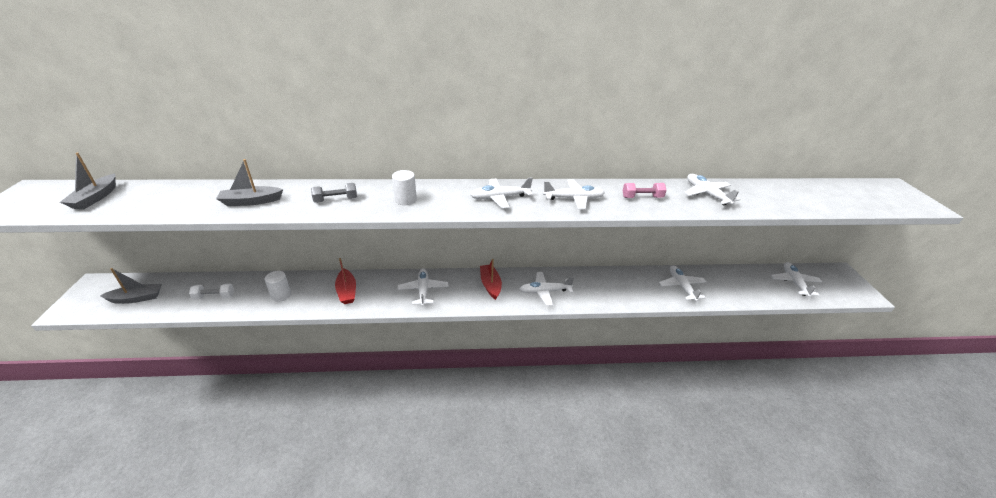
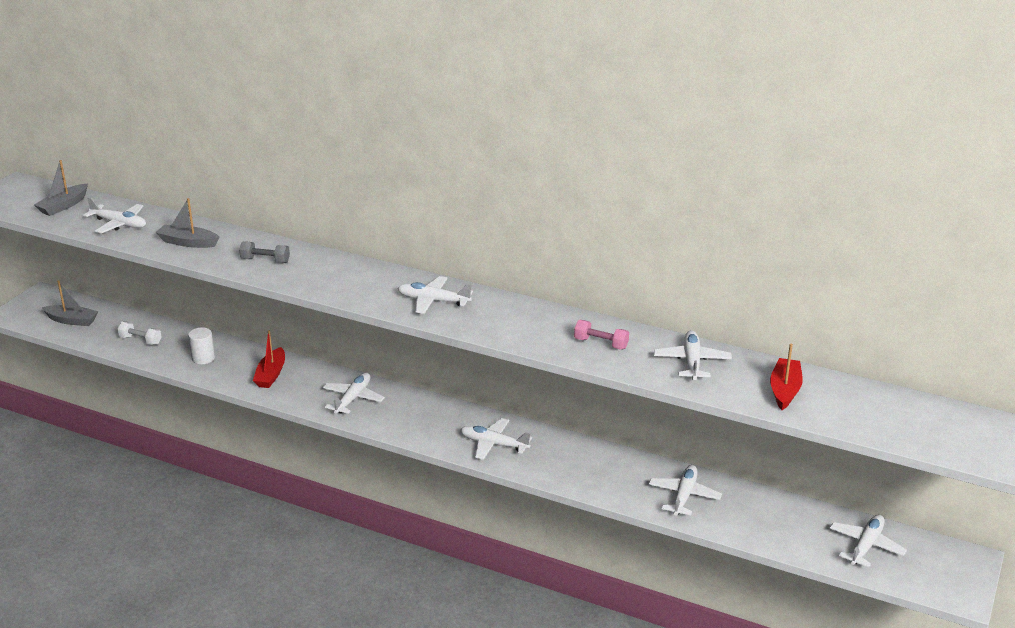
camera: 30 degrees right, 5 degrees down
(405, 200) = (332, 278): white cylinder -> none
(490, 285) = (435, 417): red boat -> red boat (785, 390)
(574, 199) = (515, 324): white plane -> white plane (119, 224)

